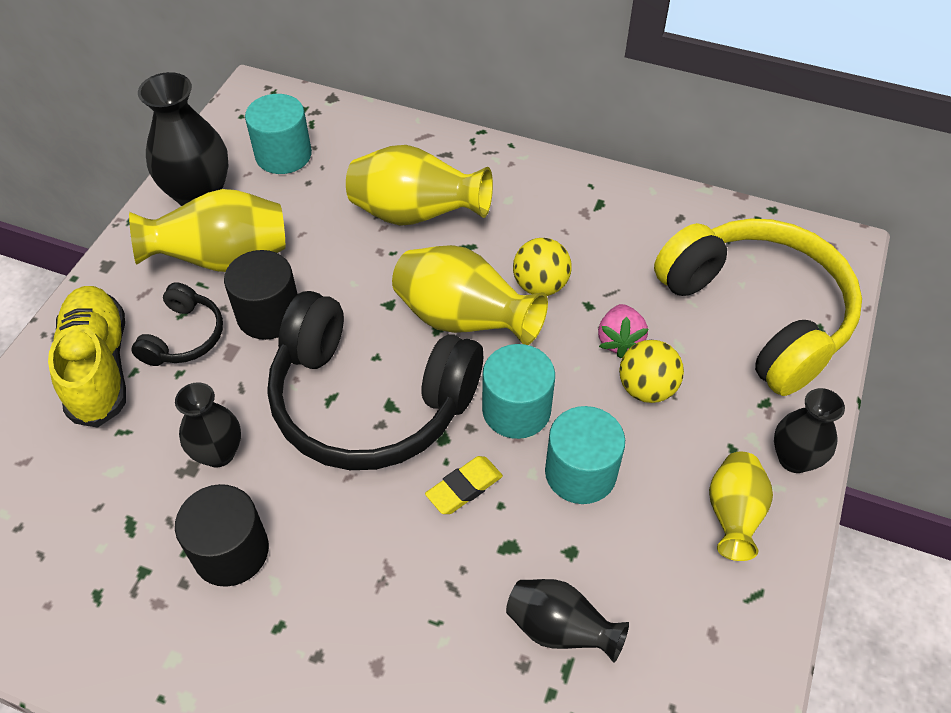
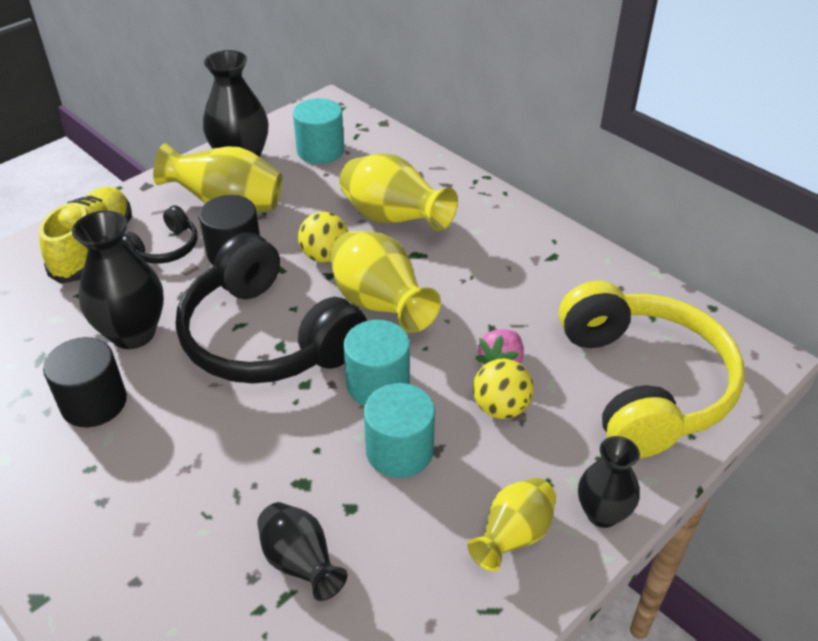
camera: 25 degrees right, 10 degrees down
(218, 453) = (133, 333): black vase -> black vase, size x1.60
(464, 488) = (296, 426): yellow eraser -> none
(540, 285) = (460, 300): yellow ball -> yellow ball (325, 256)

